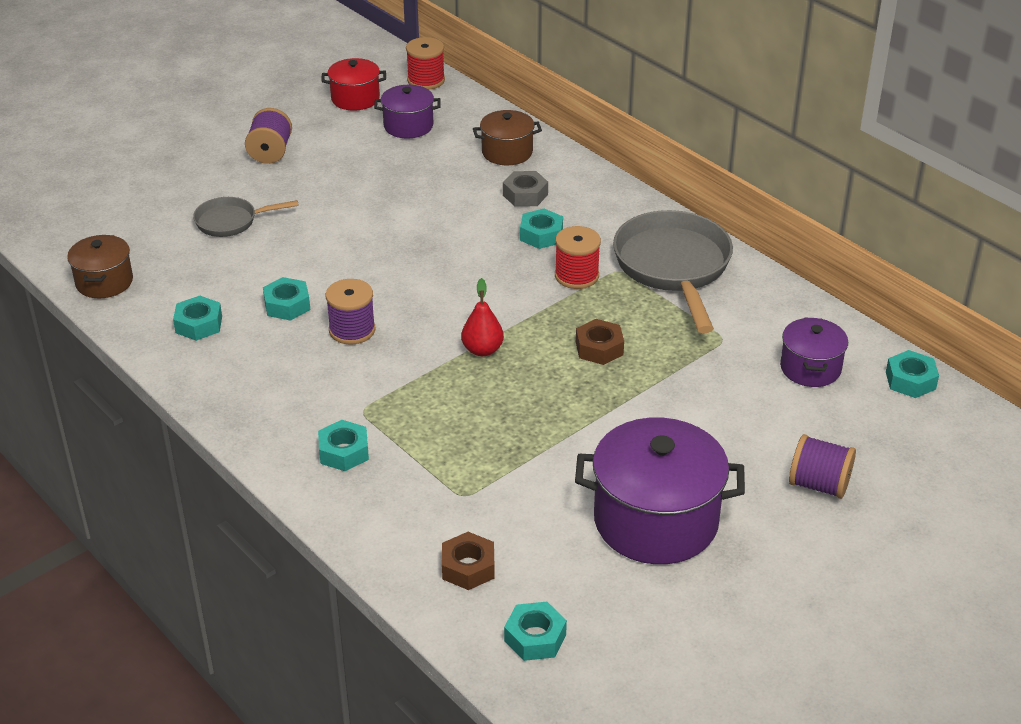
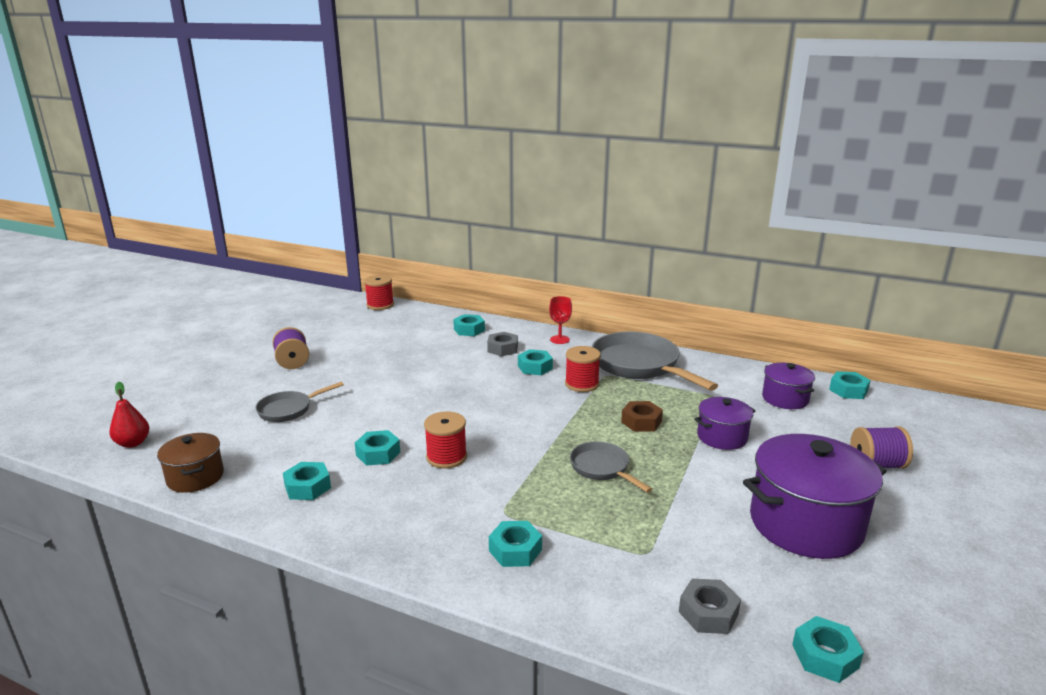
camera: 25 degrees left, 15 degrees down
(352, 330) = (446, 457): purple spool -> red spool
(355, 98) = (336, 322): red pot -> none
(408, 126) = (387, 329): purple pot -> purple pot (722, 437)
(468, 567) = (708, 613): brown nut -> grey nut
(482, 350) = (560, 444): red pear -> red pear (133, 443)
(502, 393) = (602, 468): none -> grey pan
(507, 152) = (469, 330): brown pot -> turquoise nut
(609, 198) = (559, 339): none -> red goblet

